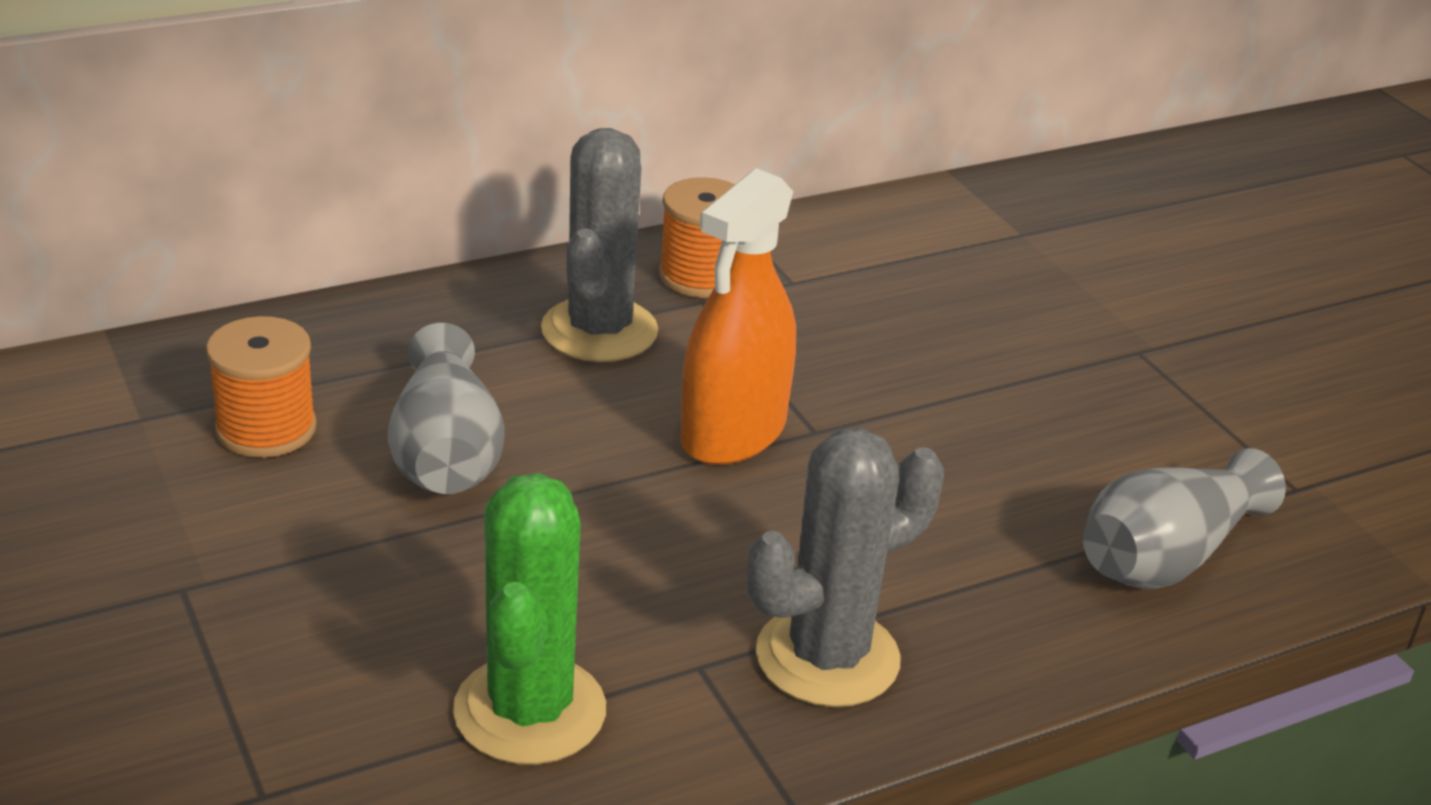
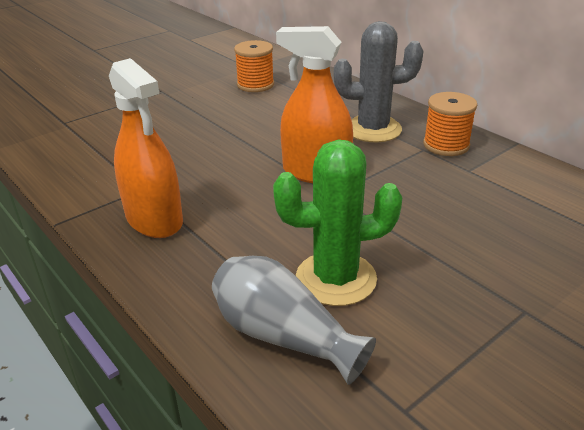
camera: 80 degrees right, 0 degrees up
(445, 452) = (260, 115): grey vase -> none
(530, 711) = (109, 157): green cactus -> green cactus (336, 279)
(827, 657) = (154, 219): grey cactus -> orange spray bottle

